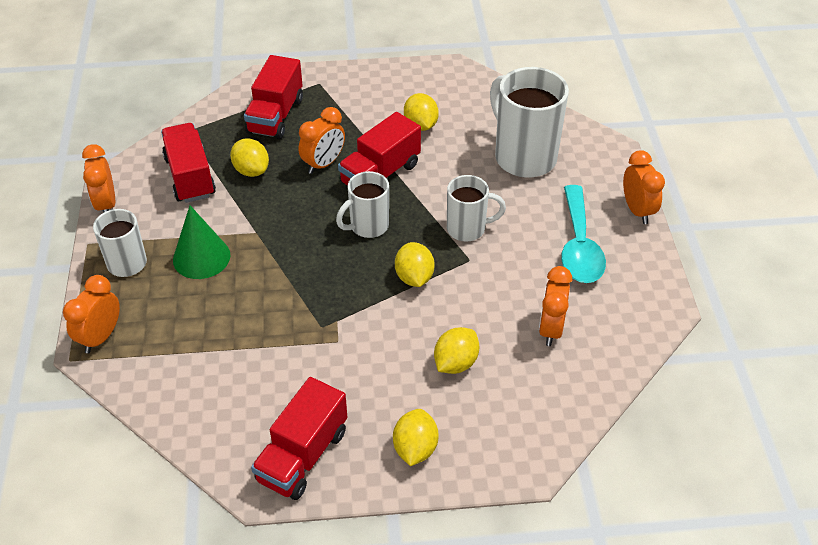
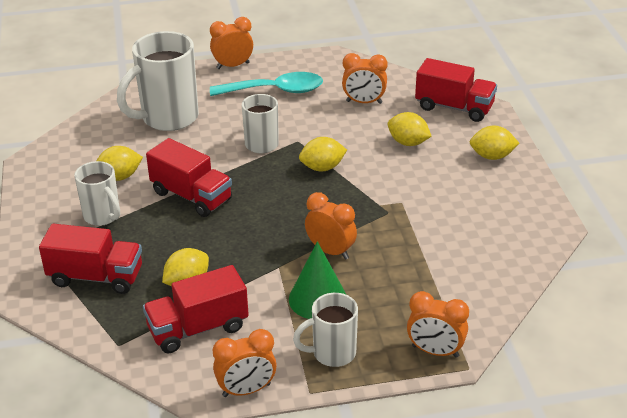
camera: 95 degrees left, 10 degrees down
(302, 455) = (518, 208): red truck -> red truck (454, 107)
(323, 164) = (177, 233): orange clock -> orange clock (330, 251)
(368, 226) = (263, 198): white mug -> white mug (103, 216)

